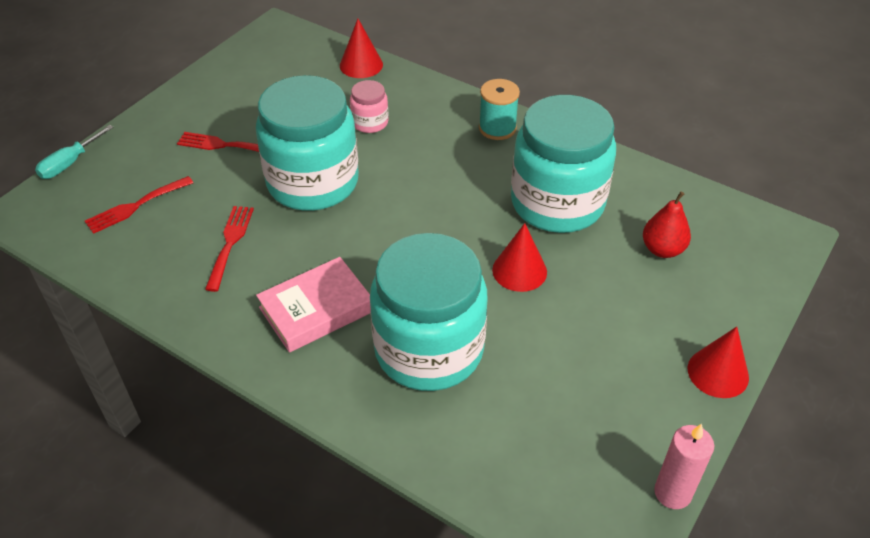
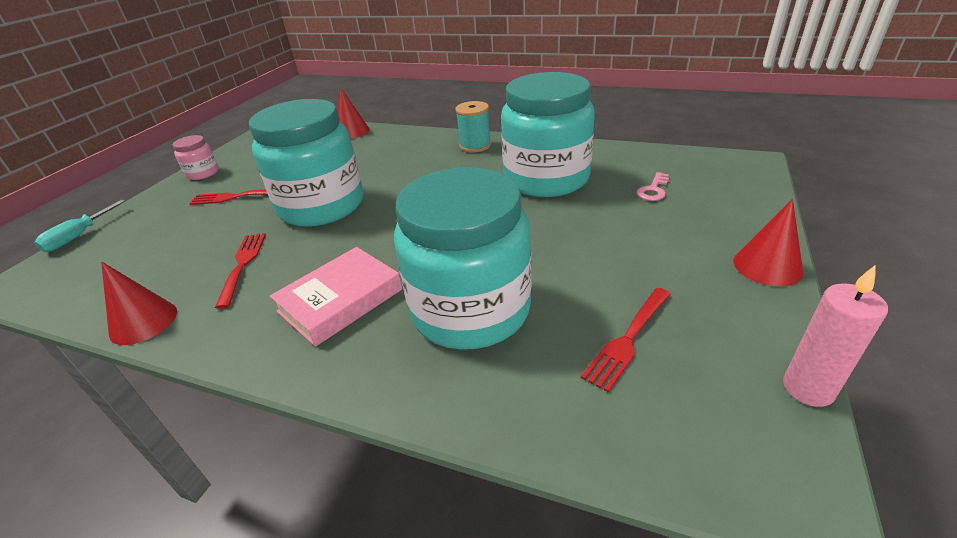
camera: 10 degrees left, 10 degrees down
(136, 206) = (144, 255): red fork -> red fork (628, 339)
(370, 122) = (366, 161): pink jar -> pink jar (203, 173)
(519, 270) = (535, 229): red cone -> red cone (143, 322)
(662, 249) = (653, 190): red pear -> pink key

